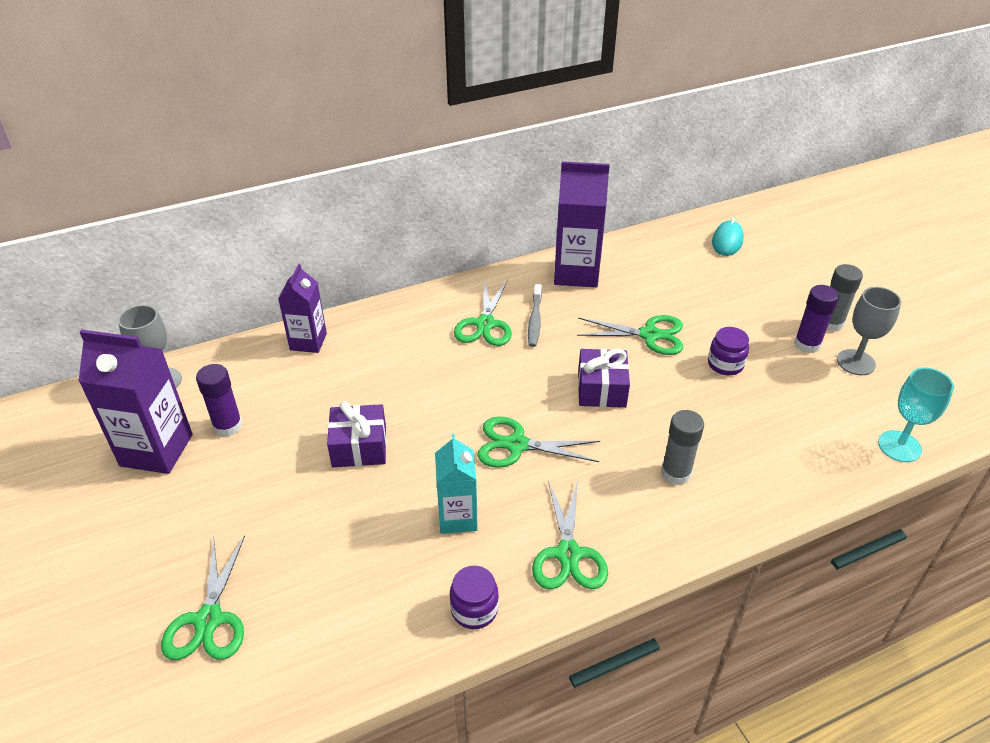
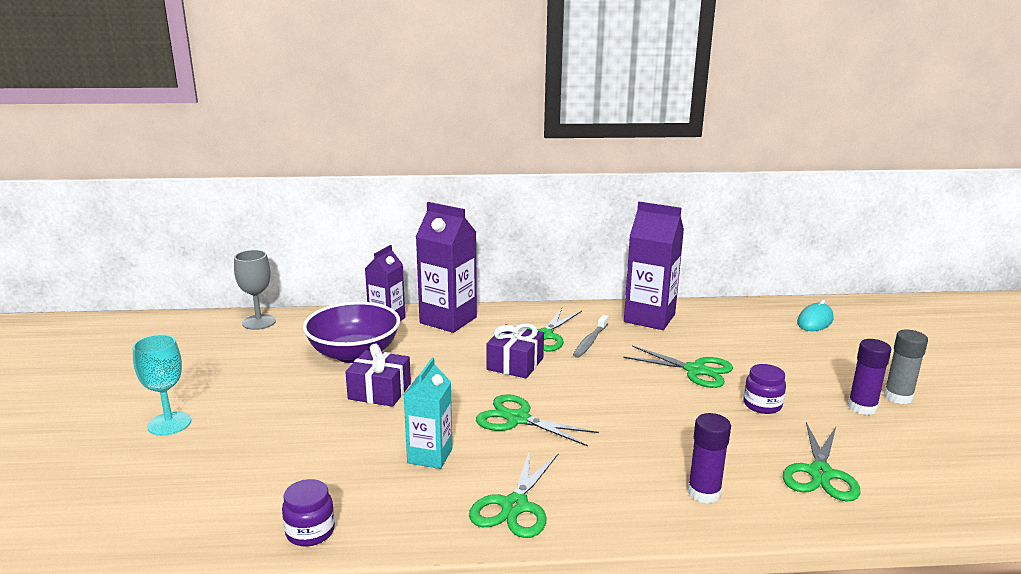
camera: 20 degrees right, 20 degrees down
(156, 450) = (223, 360): purple carton -> purple carton (448, 320)
(208, 620) = (177, 472): green scissors -> green scissors (820, 473)
(228, 426) = (286, 357): purple glue stick -> purple glue stick (704, 493)
(301, 400) = (354, 353): none -> purple bowl
(474, 609) = (399, 523): purple jar -> purple jar (310, 532)
(601, 389) = (624, 398): purple gift -> purple gift (515, 364)
(676, 473) = (662, 472): grey glue stick -> none
(855, 362) = (912, 431): grey goblet -> none
(899, 446) = (932, 507): turquoise goblet -> turquoise goblet (169, 424)

